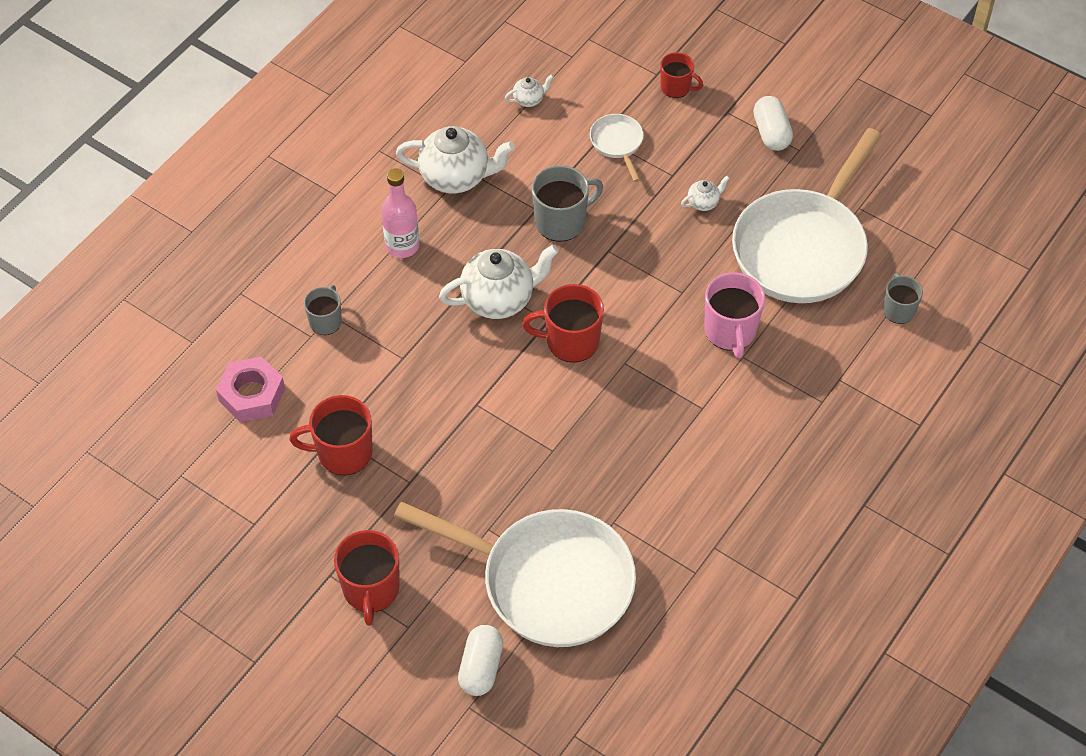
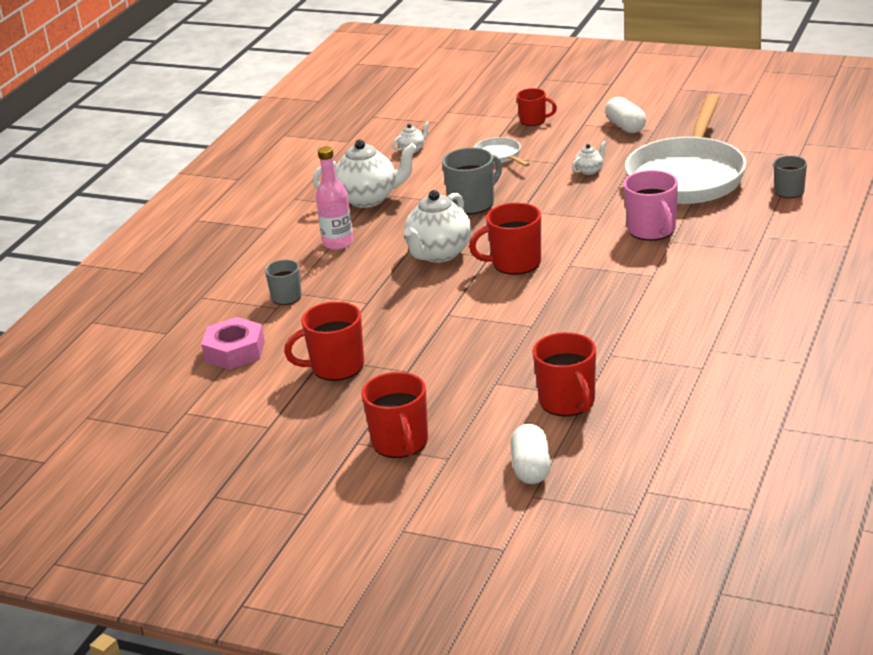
camera: 10 degrees left, 25 degrees down
(499, 299) = (439, 254): white teapot -> white teapot turned 150 degrees clockwise
(548, 582) = (568, 402): white pan -> red mug

